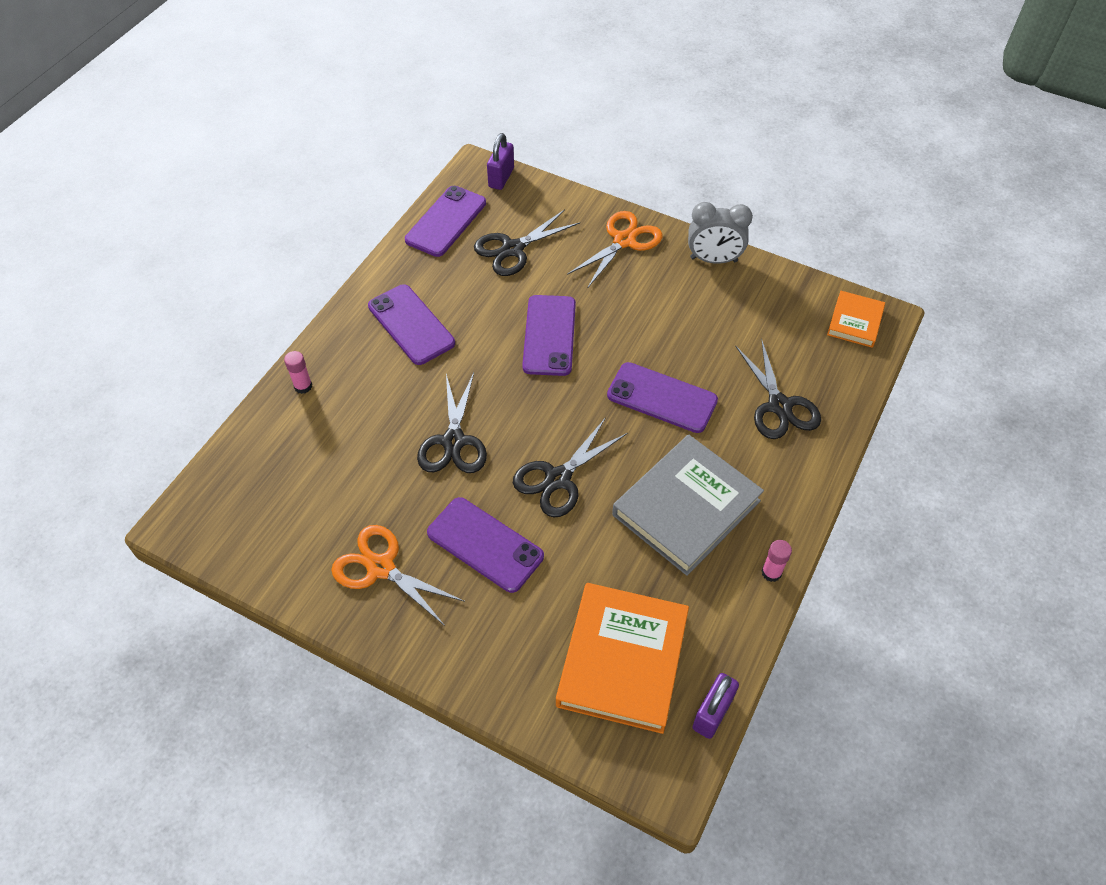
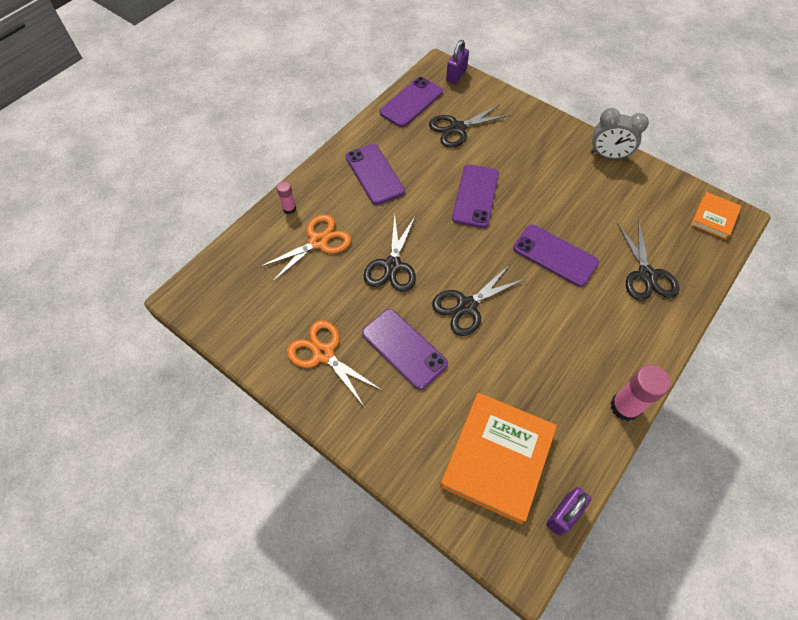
camera: 10 degrees right, 5 degrees up
(624, 241) = (541, 133): orange scissors -> orange scissors (318, 242)
(686, 508) = (563, 344): grey book -> none
(771, 572) = (625, 407): pink glue stick -> pink glue stick, size x1.81

